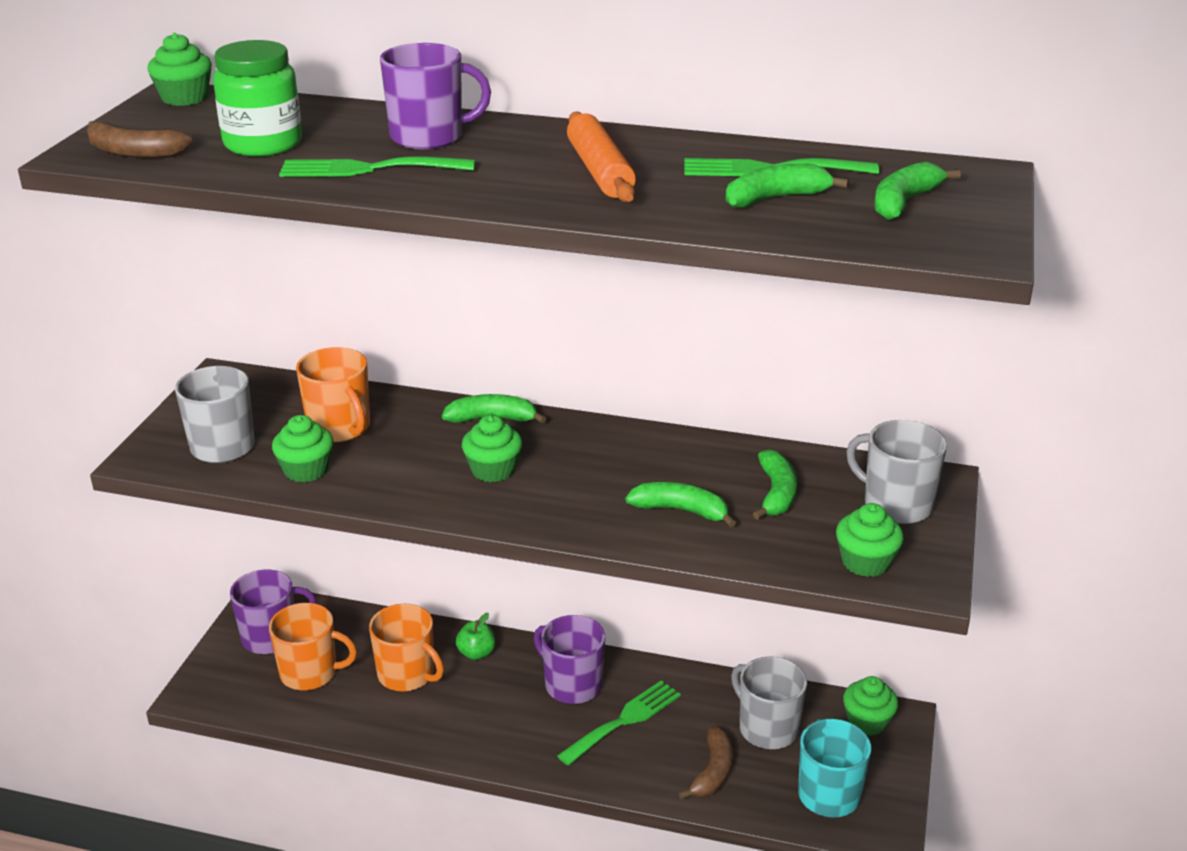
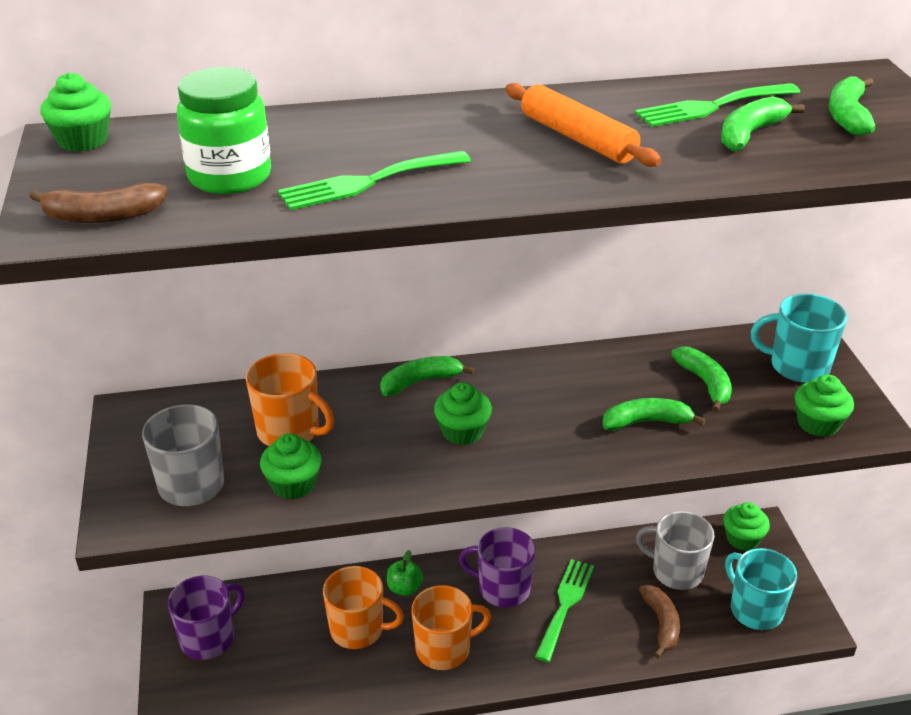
camera: 25 degrees left, 5 degrees up
(310, 673) = (269, 660): orange mug -> orange mug (444, 649)
(428, 137) = (383, 135): purple mug -> none
(896, 505) = (798, 366): grey mug -> turquoise mug

